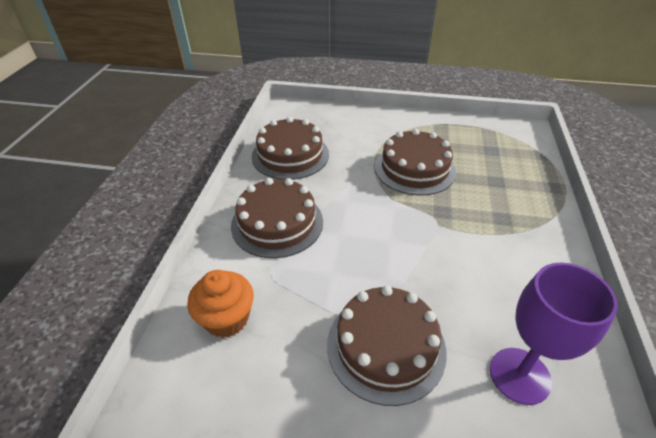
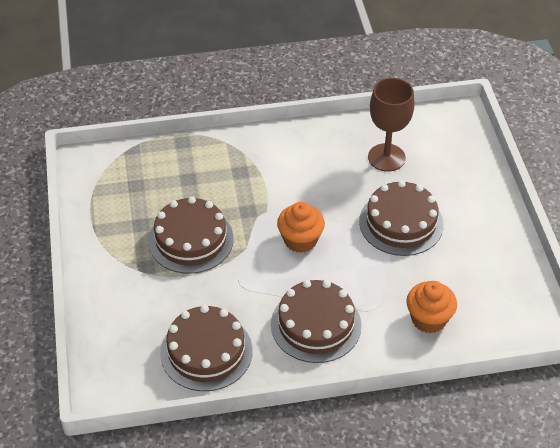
camera: 110 degrees left, 5 degrees up
(389, 240) = (300, 240): none -> orange cupcake
(519, 375) = (386, 157): purple goblet -> brown goblet

